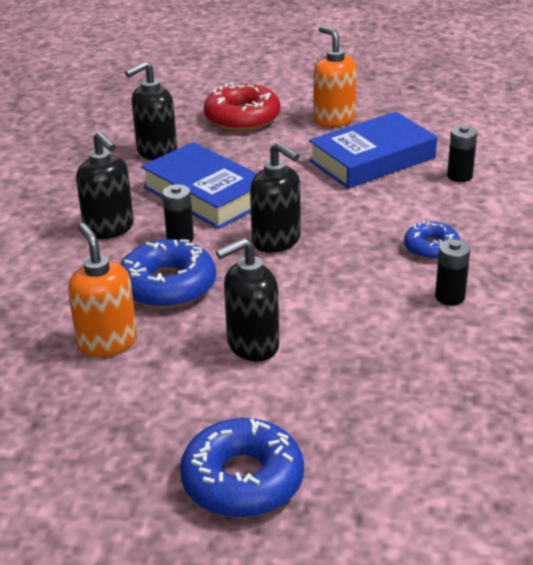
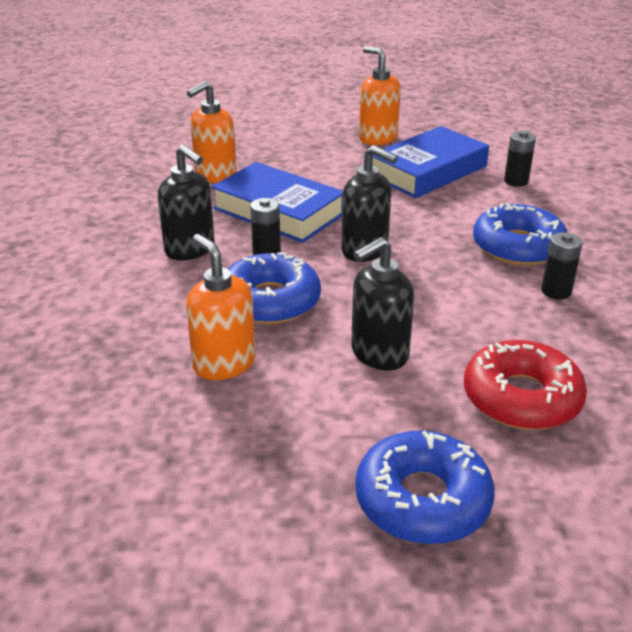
camera: 10 degrees left, 0 degrees up
(156, 152) = (215, 175): black soap dispenser -> orange soap dispenser
(242, 118) = (289, 141): red donut -> red donut (521, 398)
(431, 247) = (518, 247): blue donut -> blue donut, size x1.69

